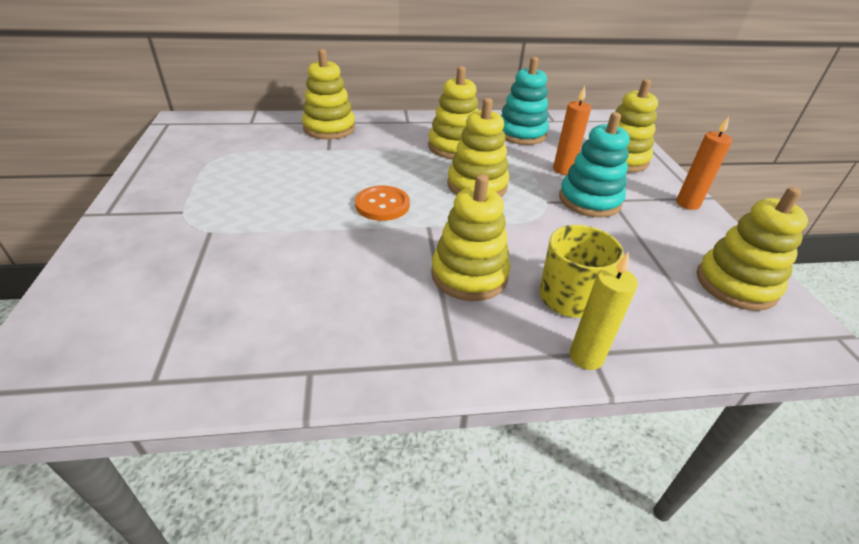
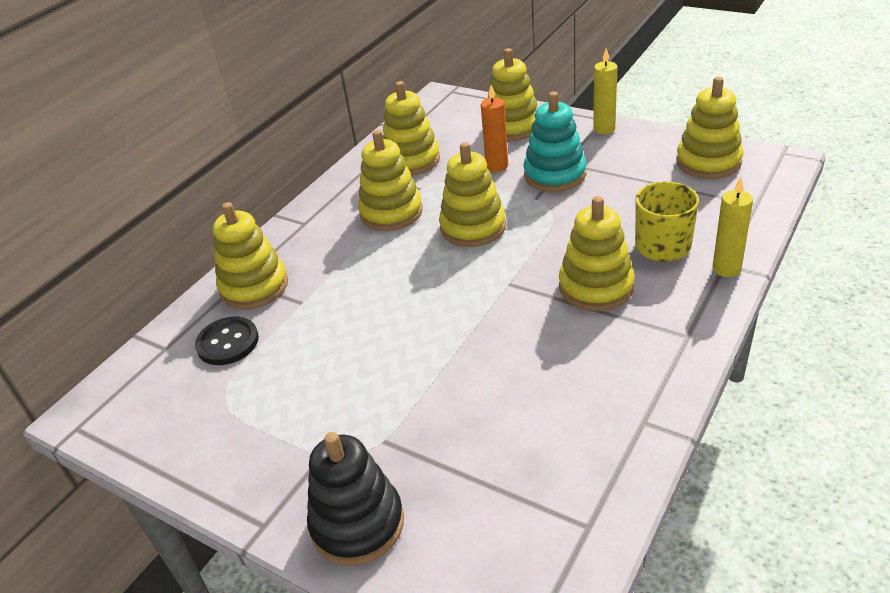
camera: 45 degrees left, 0 degrees up
(118, 251) = (357, 524): none -> black stacking toy
(270, 139) = (228, 342): none -> black button
(382, 205) = (448, 300): orange button -> none
(521, 134) = (411, 160): turquoise stacking toy -> yellow stacking toy
(687, 204) = (604, 129): orange candle -> yellow candle

